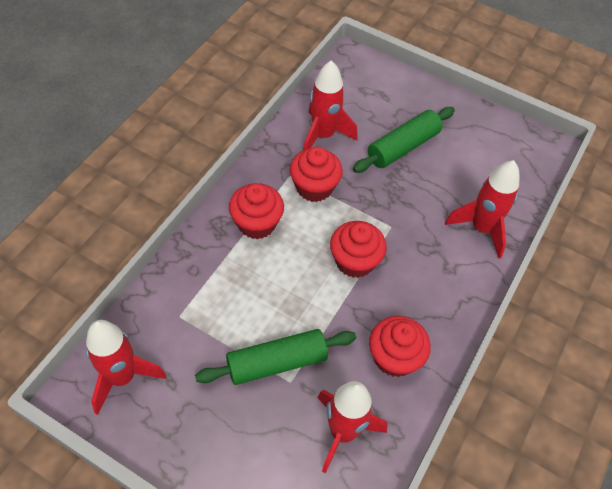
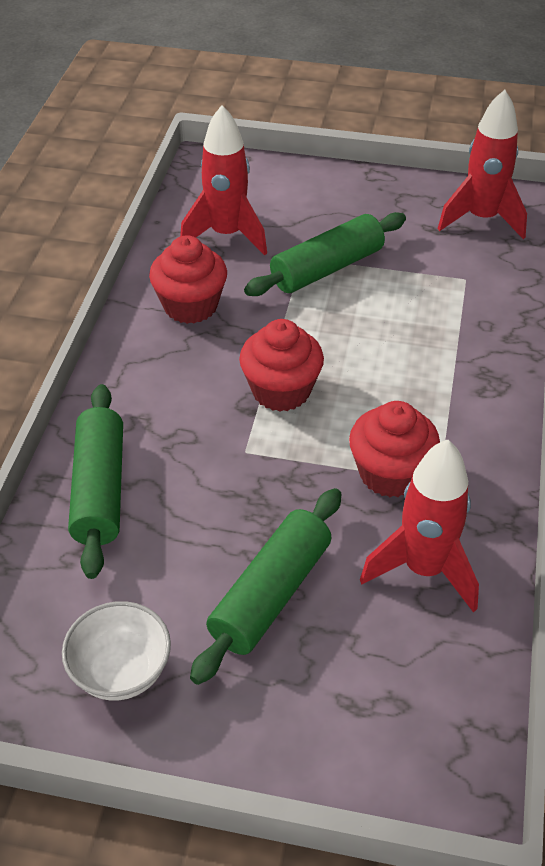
camera: 165 degrees right, 10 degrees down
(256, 223) = (443, 398): red cupcake -> none
(481, 136) = (121, 671): none -> white bowl
(481, 228) = (99, 489): red rocket -> green rolling pin

